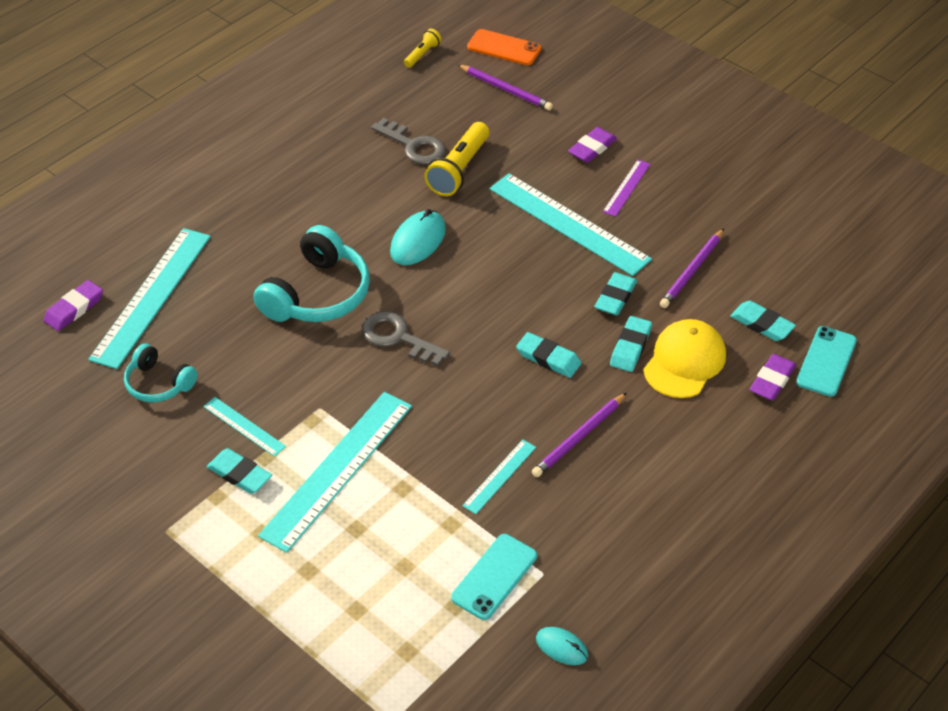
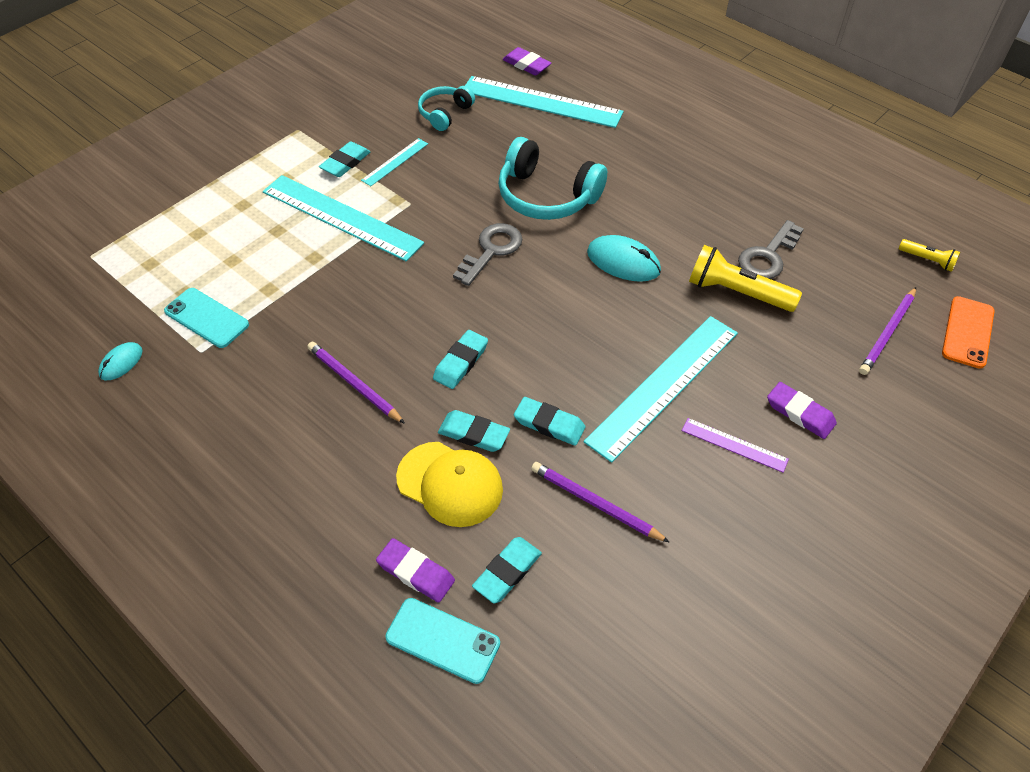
camera: 90 degrees right, 5 degrees up
(499, 476) = (316, 322): turquoise ruler -> none

